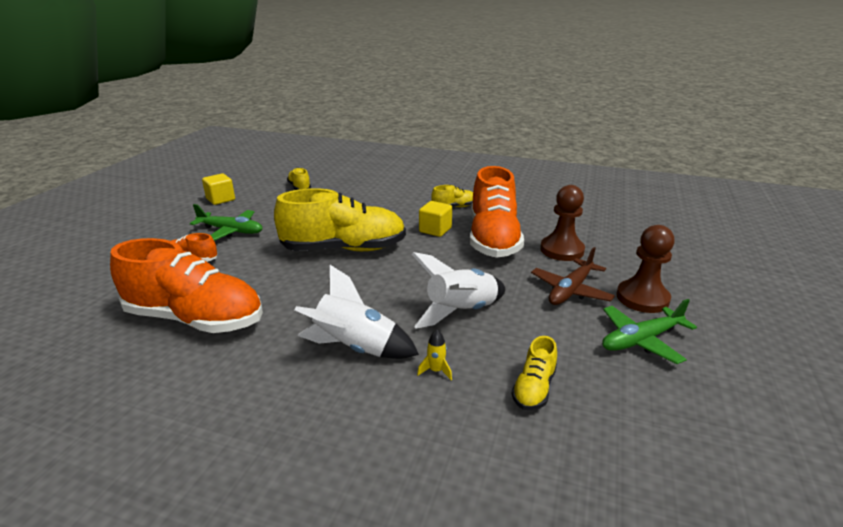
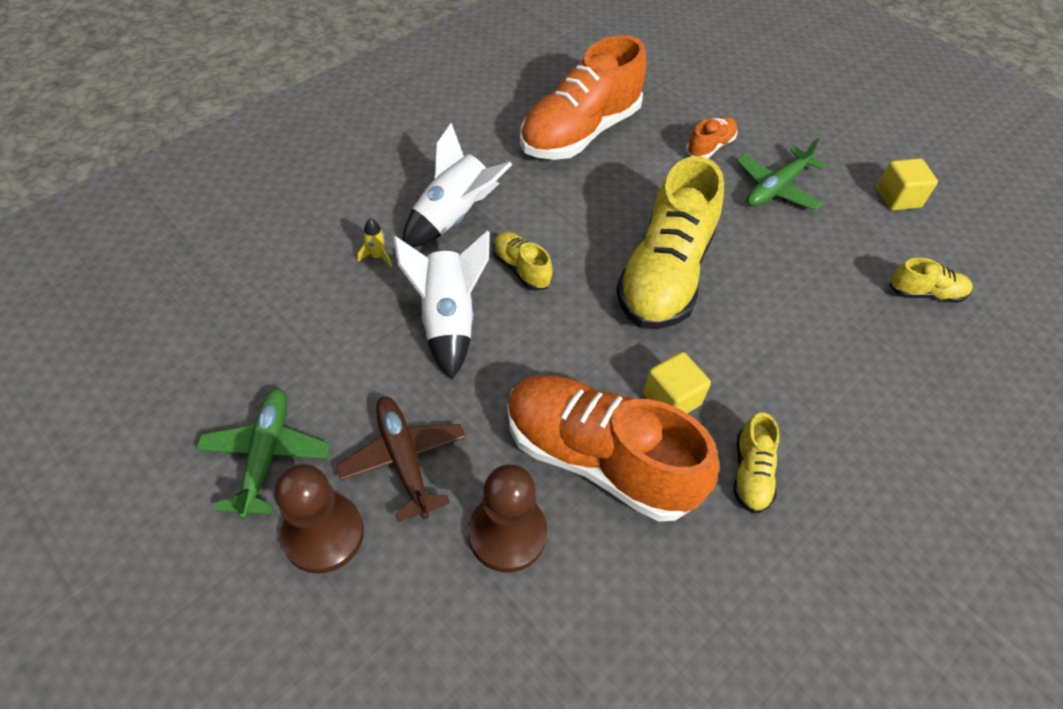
camera: 115 degrees right, 25 degrees up
(534, 388) = (296, 310): yellow shoe -> yellow shoe (521, 269)

